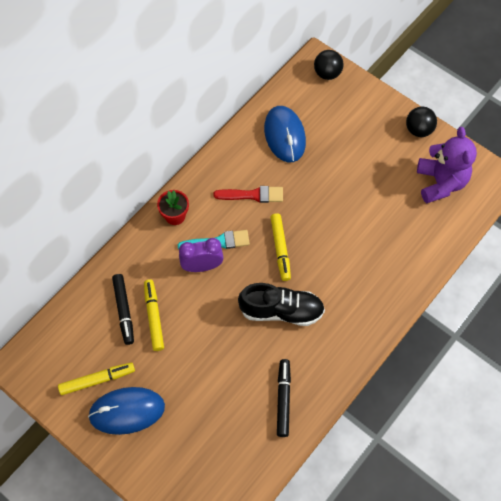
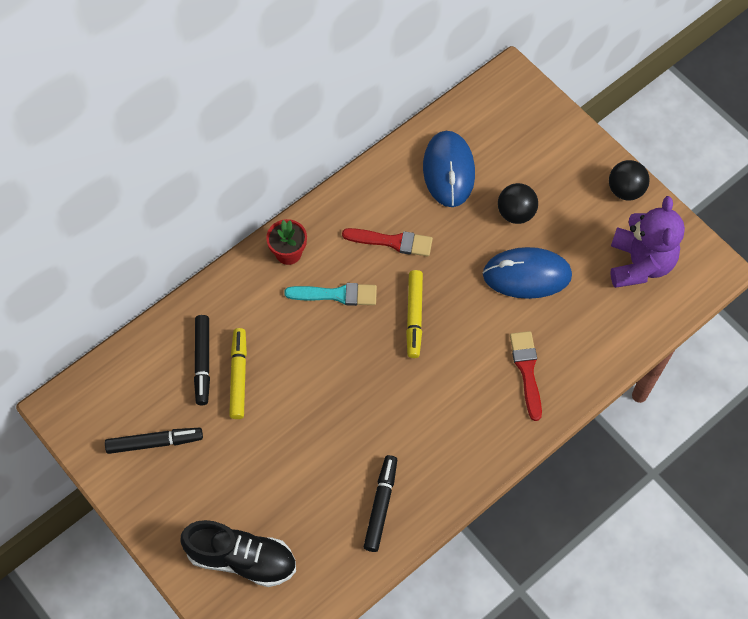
camera: 10 degrees right, 0 degrees up
(97, 380) = (155, 443): yellow marker -> black marker
(127, 411) = (184, 487): blue mouse -> blue mouse (527, 275)
(202, 266) = (311, 322): purple clock -> none
(281, 311) = (400, 395): black shoe -> black shoe (241, 558)
(327, 73) = (520, 97): black ball -> black ball (516, 213)
(373, 276) = (527, 370): none -> red brush

